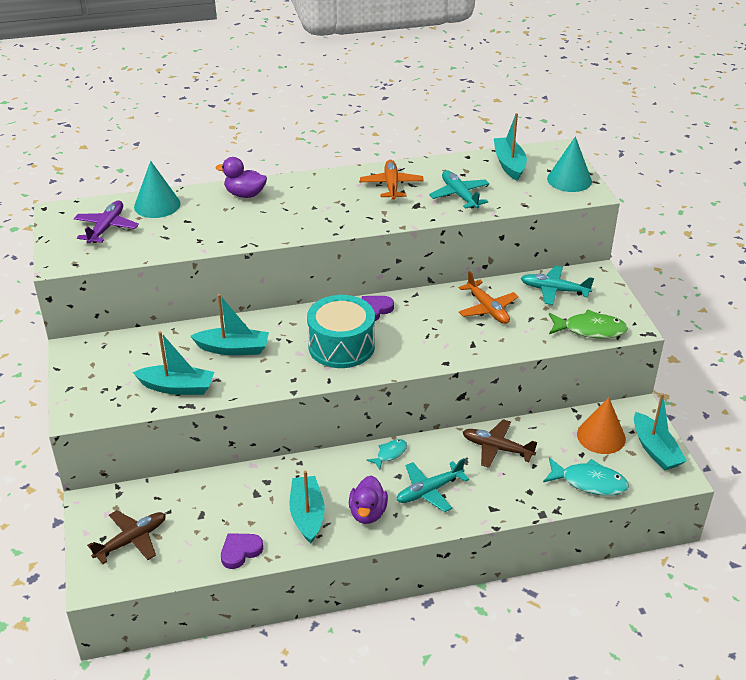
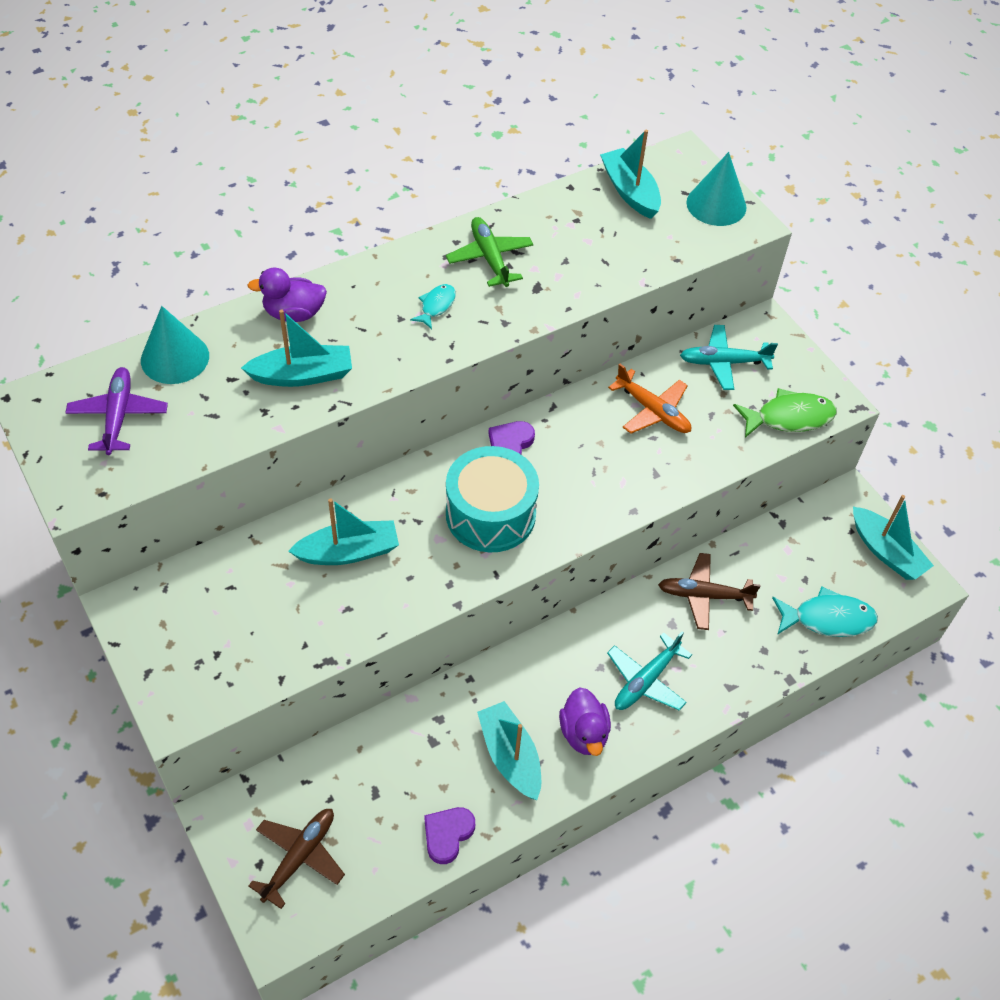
camera: 20 degrees left, 15 degrees up
(177, 387) = (299, 635): turquoise boat -> turquoise boat (302, 375)
(390, 454) = (578, 637): turquoise fish -> turquoise fish (436, 306)
(391, 185) = (490, 258): orange plane -> green plane
(459, 195) = (587, 259): turquoise plane -> none
(601, 436) = (818, 547): orange cone -> none

